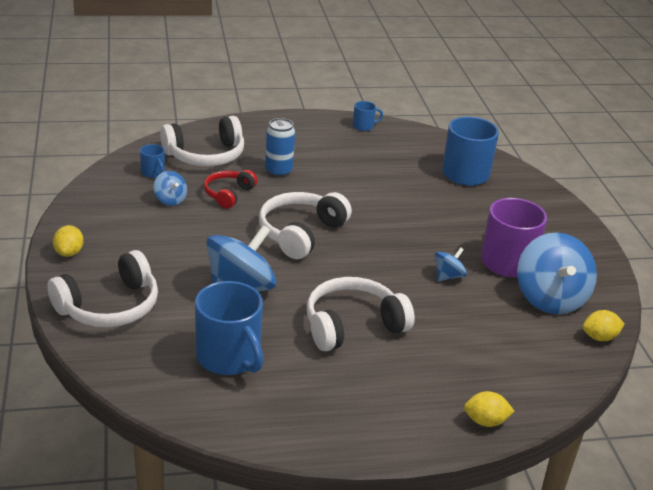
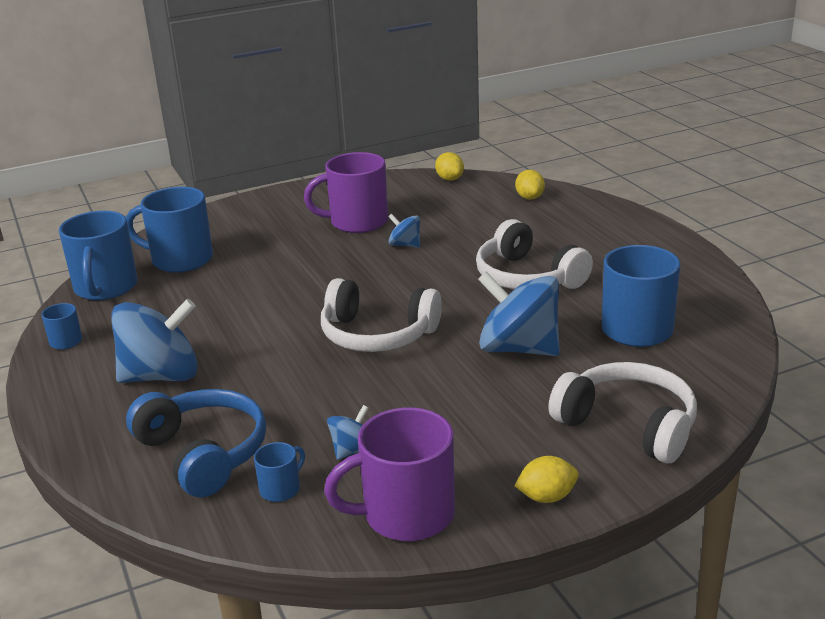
camera: 100 degrees left, 5 degrees down
(97, 204) = (406, 515): none -> purple mug
(205, 155) = (203, 453): white headphones -> blue headphones
(228, 194) = (311, 405): red headphones -> none
(278, 171) = (228, 380): blue can -> none
(432, 143) = (105, 288): none -> blue mug
(485, 421) = (601, 209): yellow lemon -> yellow lemon (529, 197)
(550, 298) = (407, 200): blue spinning top -> blue spinning top (161, 376)

